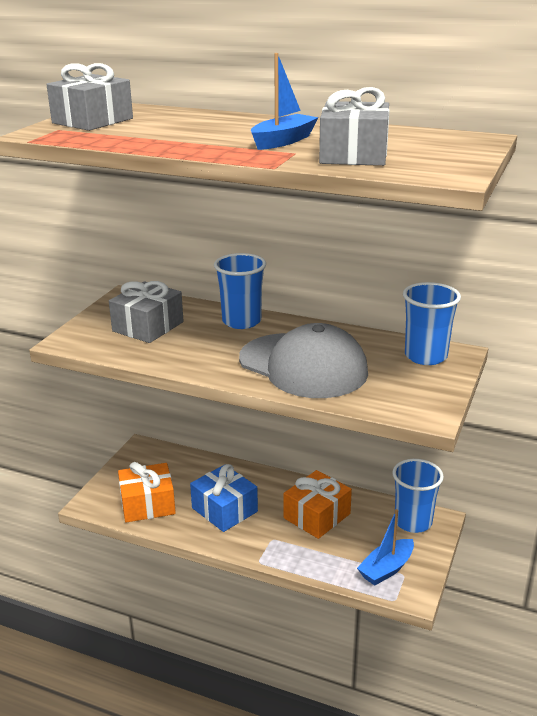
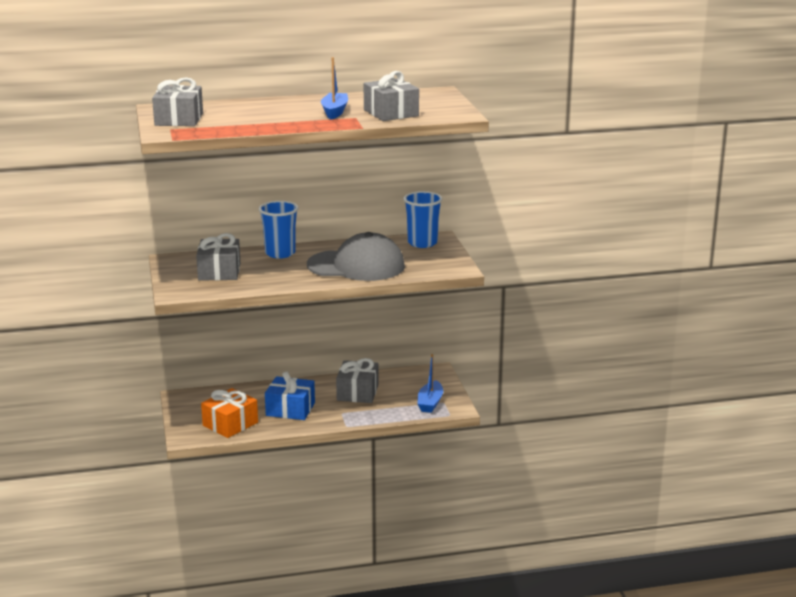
camera: 35 degrees left, 5 degrees down
(317, 516) = (357, 392): orange gift -> grey gift
(413, 522) = (422, 376): blue cup -> none

